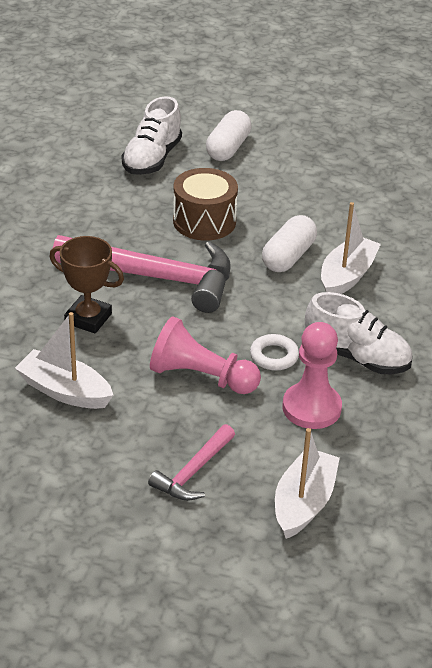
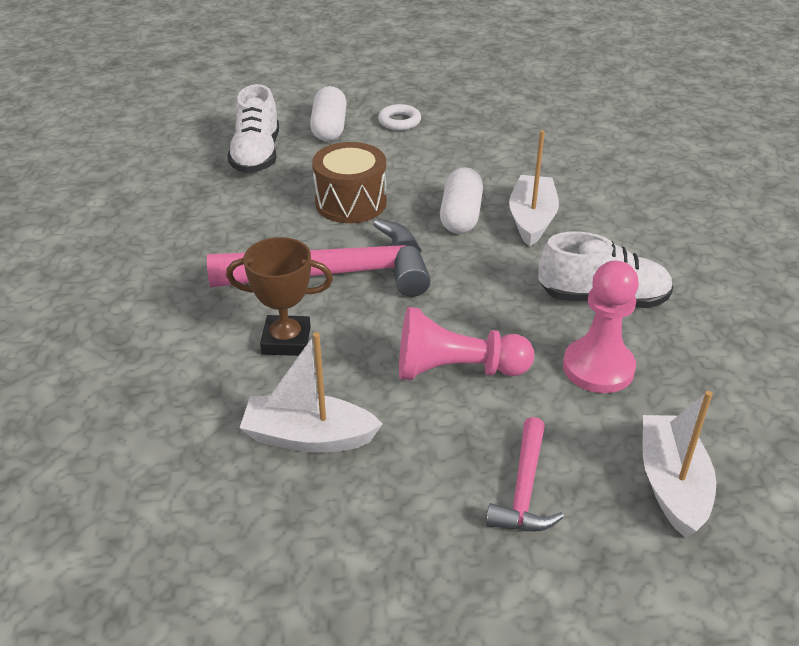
camera: 20 degrees left, 0 degrees up
(274, 356) = (518, 322): white ring -> white ring (399, 121)

